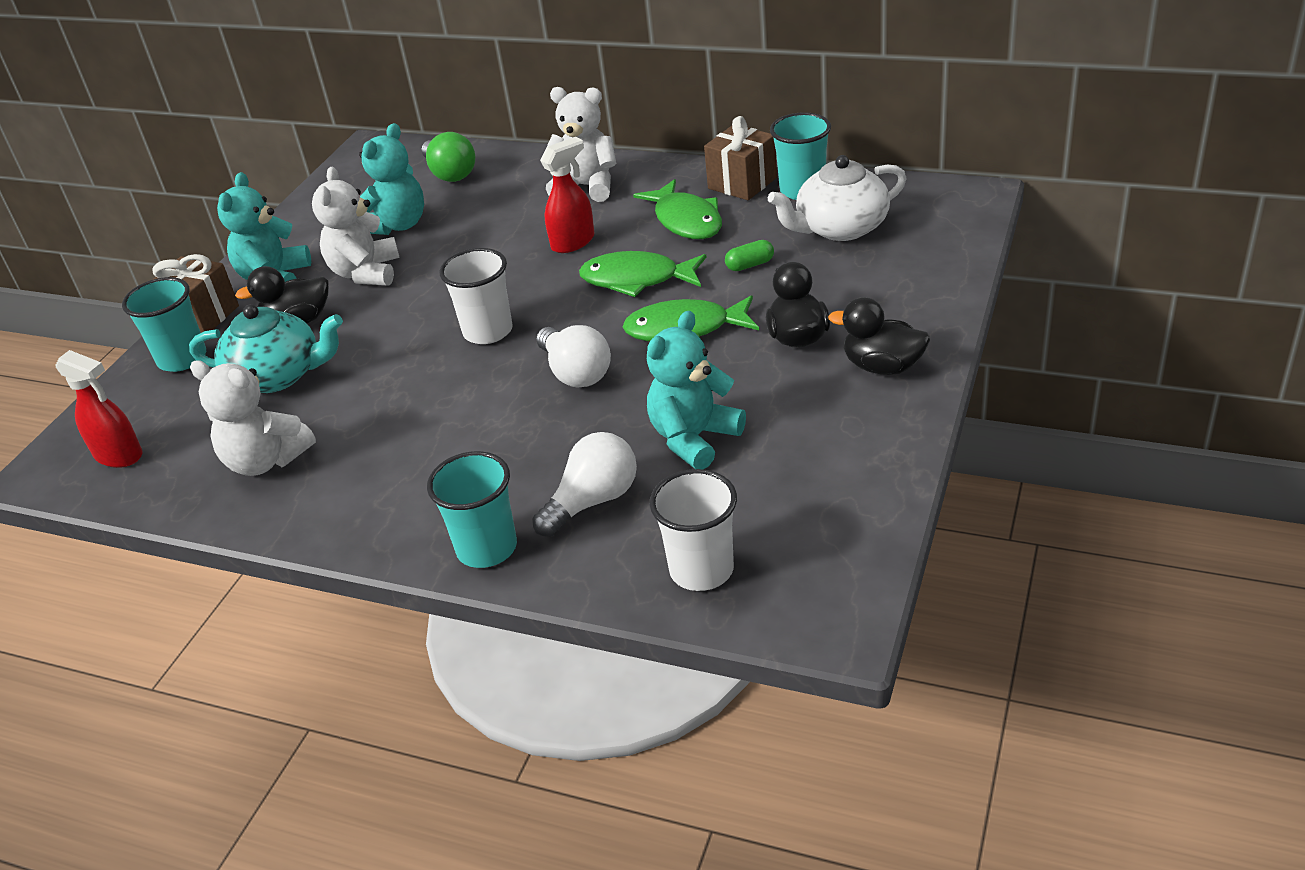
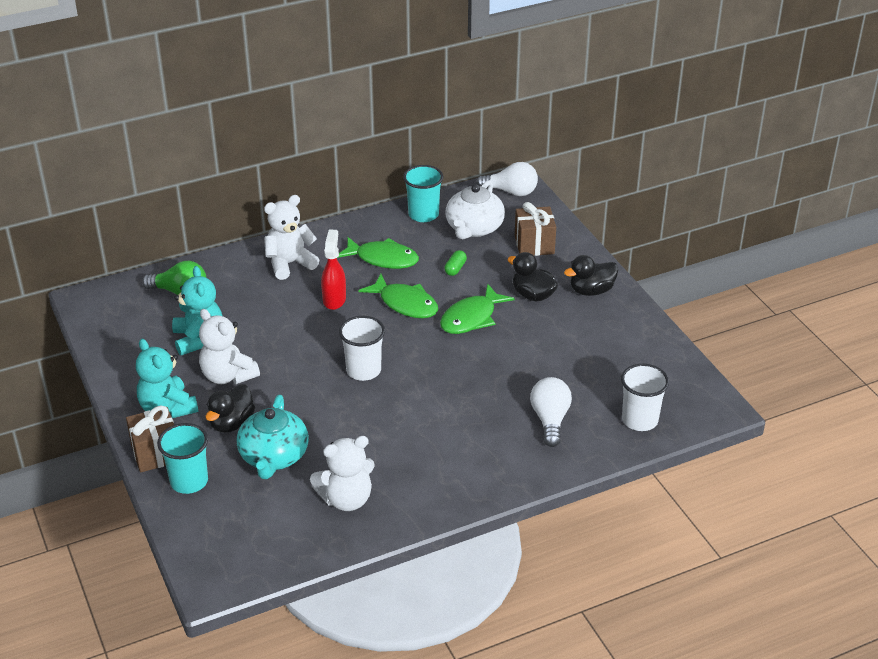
camera: 50 degrees left, 0 degrees up
(119, 455) = (247, 548): red spray bottle -> none
(278, 376) = (273, 457): turquoise teapot -> turquoise teapot turned 135 degrees clockwise
(487, 548) = (533, 468): turquoise cup -> none
(575, 373) = (447, 367): white light bulb -> white light bulb (511, 192)
(637, 279) = (405, 304): green fish -> green fish turned 105 degrees counterclockwise
(694, 438) = (554, 367): turquoise teddy bear -> none
(742, 183) = (383, 224): brown gift -> brown gift (534, 245)

